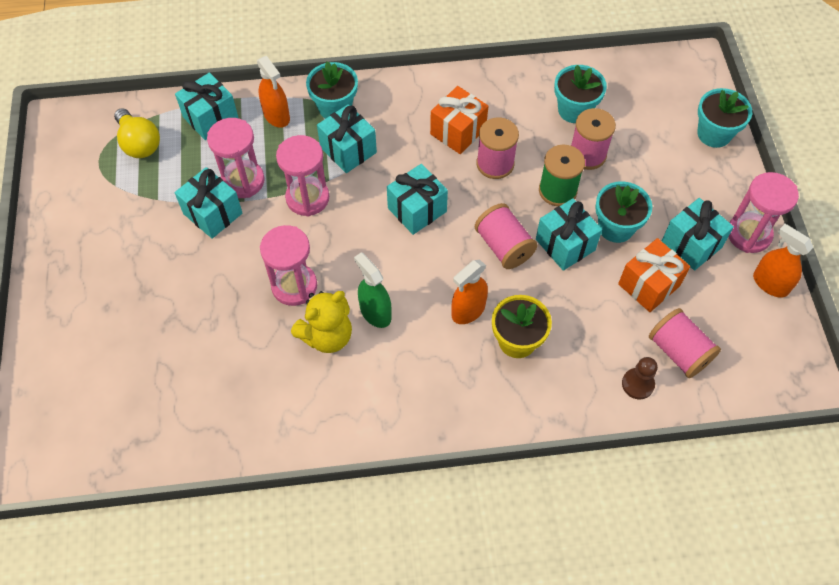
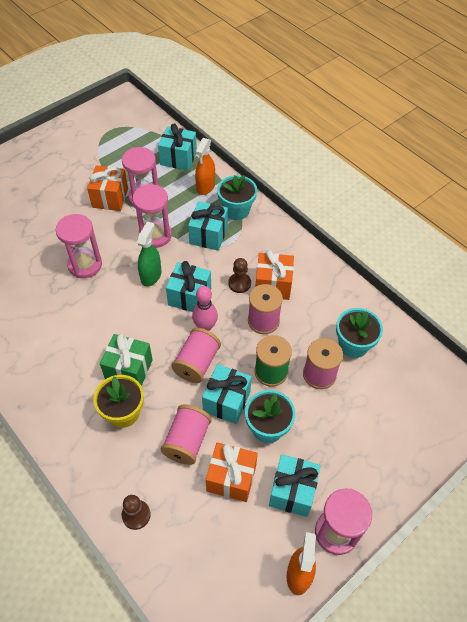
camera: 55 degrees right, 5 degrees down
(139, 143) = (135, 139): yellow light bulb -> none
(213, 213) = (110, 198): turquoise gift -> orange gift
(327, 336) = (59, 301): yellow teddy bear -> none
(375, 312) = (93, 317): green spray bottle -> green spray bottle (151, 275)
(434, 158) = (239, 283): none -> brown pawn
(465, 216) = (205, 327): none -> pink bowling pin
(468, 310) = (129, 369): orange spray bottle -> green gift
(678, 351) = (184, 531): pink spool -> pink spool (187, 441)
(714, 134) = (416, 455): turquoise flower pot -> none

